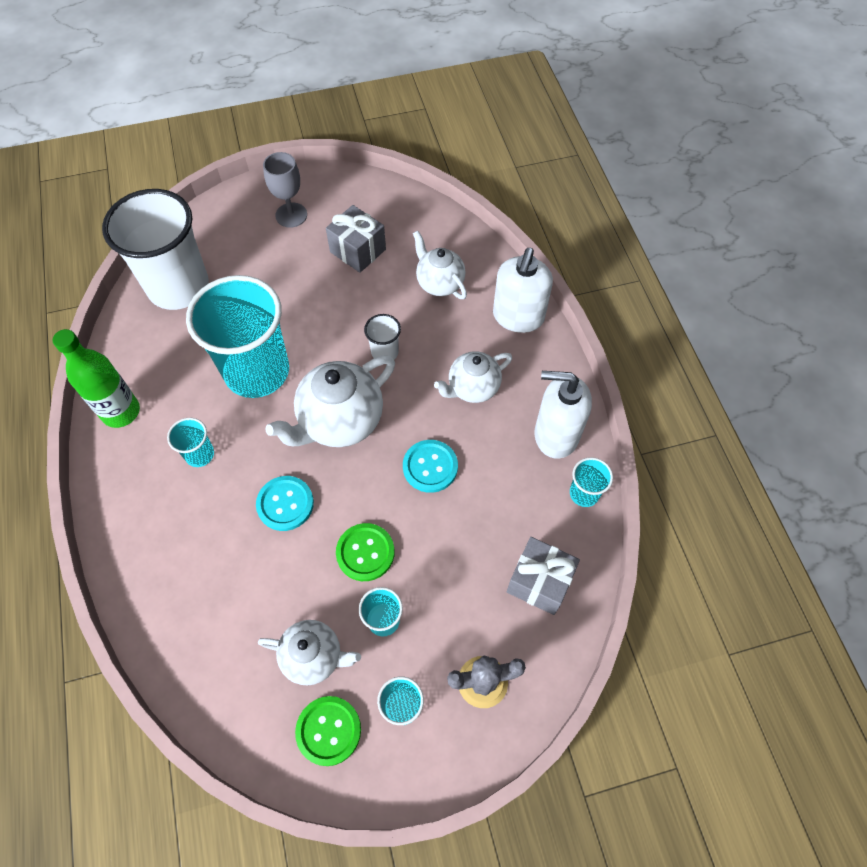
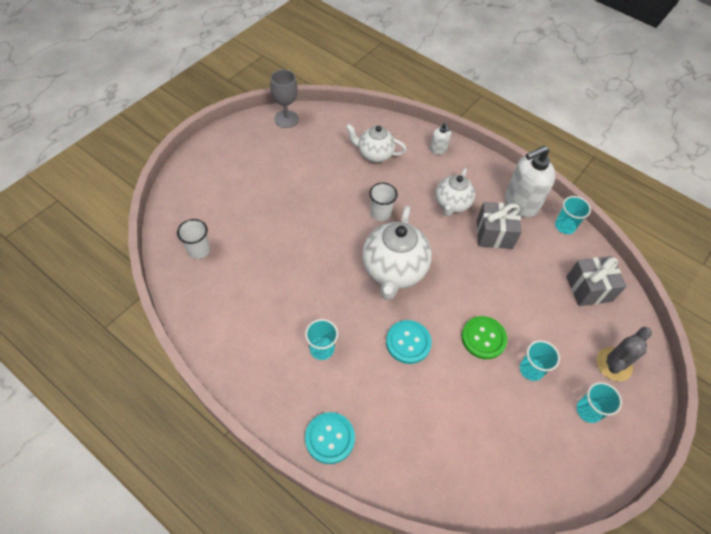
camera: 40 degrees left, 5 degrees down
(121, 412) = (237, 357): green bottle -> none
(178, 287) = (199, 250): white cup -> white cup, size x0.42
(257, 371) = (309, 273): turquoise cup -> none
(291, 215) = (237, 162): grey goblet -> grey goblet (286, 119)
(314, 657) = (514, 421): white teapot -> none
(328, 731) = (564, 457): green button -> none
(358, 250) = (304, 161): grey gift -> grey gift (494, 234)
(430, 467) = (471, 264): turquoise button -> turquoise button (330, 438)
(518, 317) = (438, 149): white soap dispenser -> white soap dispenser, size x0.49

